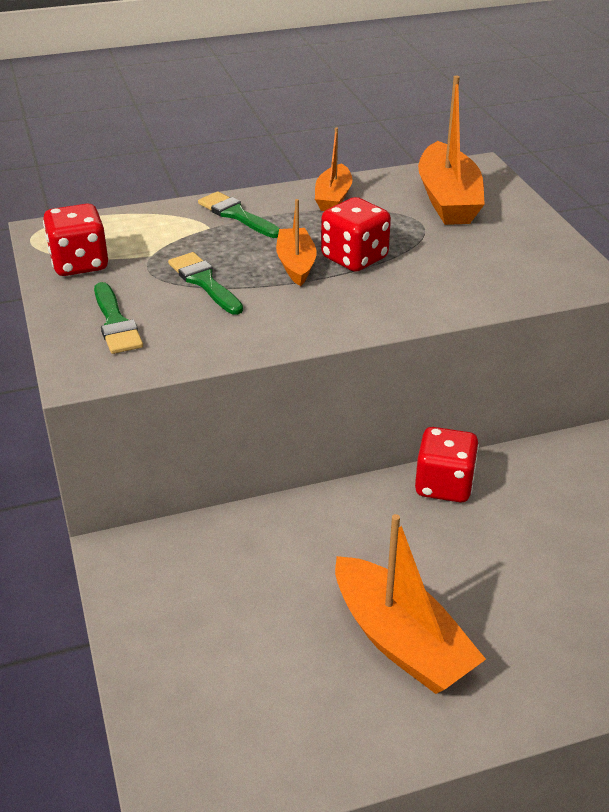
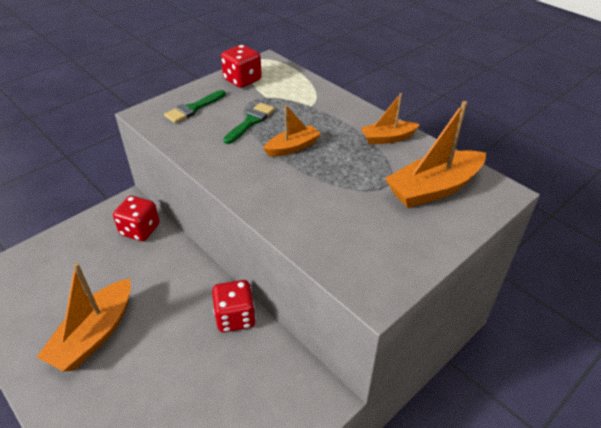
camera: 65 degrees right, 5 degrees up
(237, 215) = (333, 110): green brush -> none
(354, 258) = (317, 168): red dice -> red dice (140, 230)

